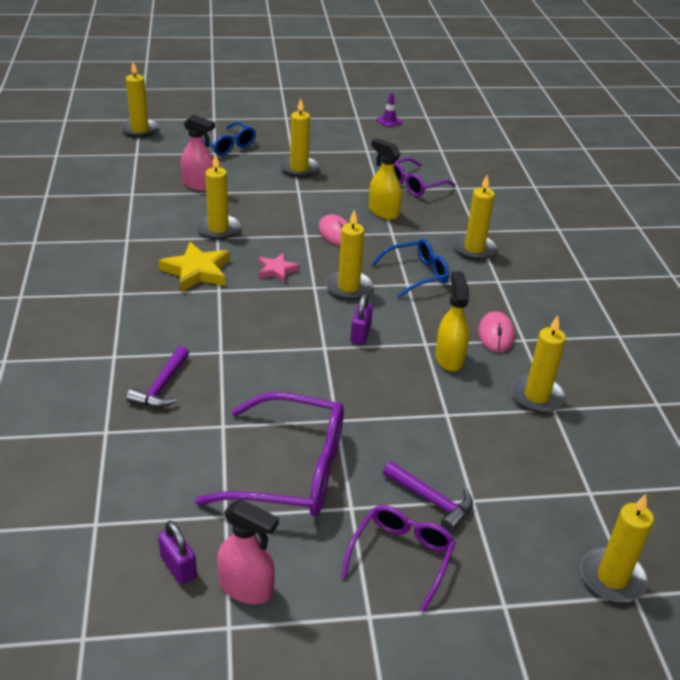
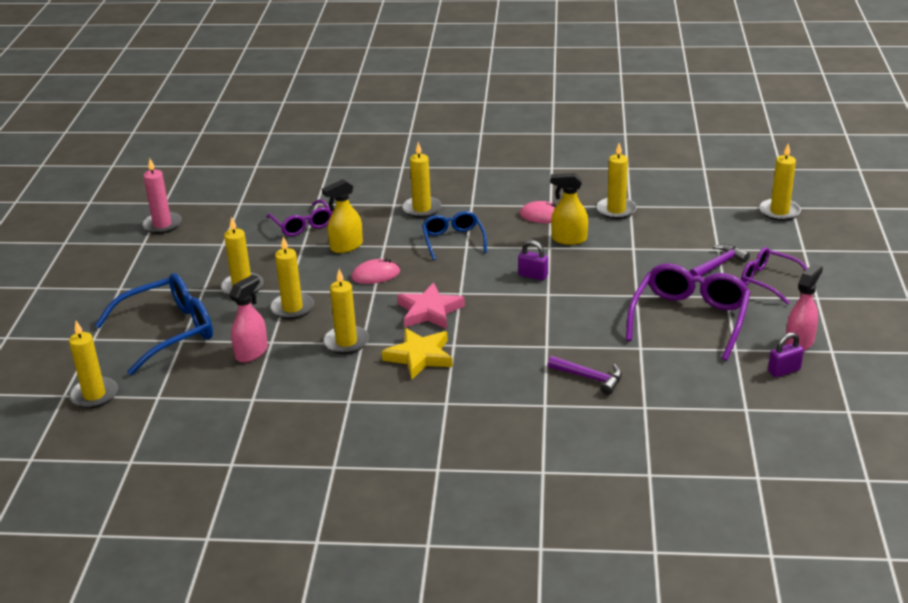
camera: 75 degrees left, 5 degrees down
(226, 146) = (168, 331): blue glasses -> blue glasses, size x1.66
(276, 270) = (429, 311): pink star -> pink star, size x1.66
(348, 287) = (465, 275): yellow candle -> yellow candle (292, 308)
(389, 121) = (162, 225): purple traffic cone -> pink candle

